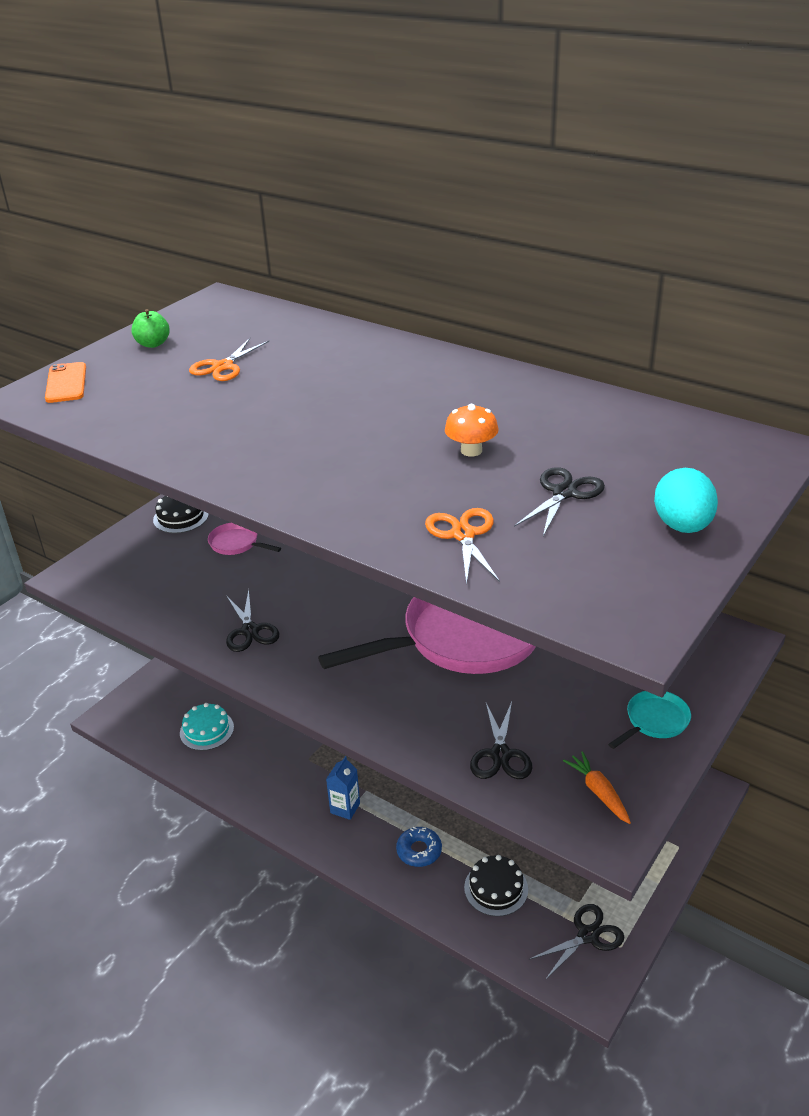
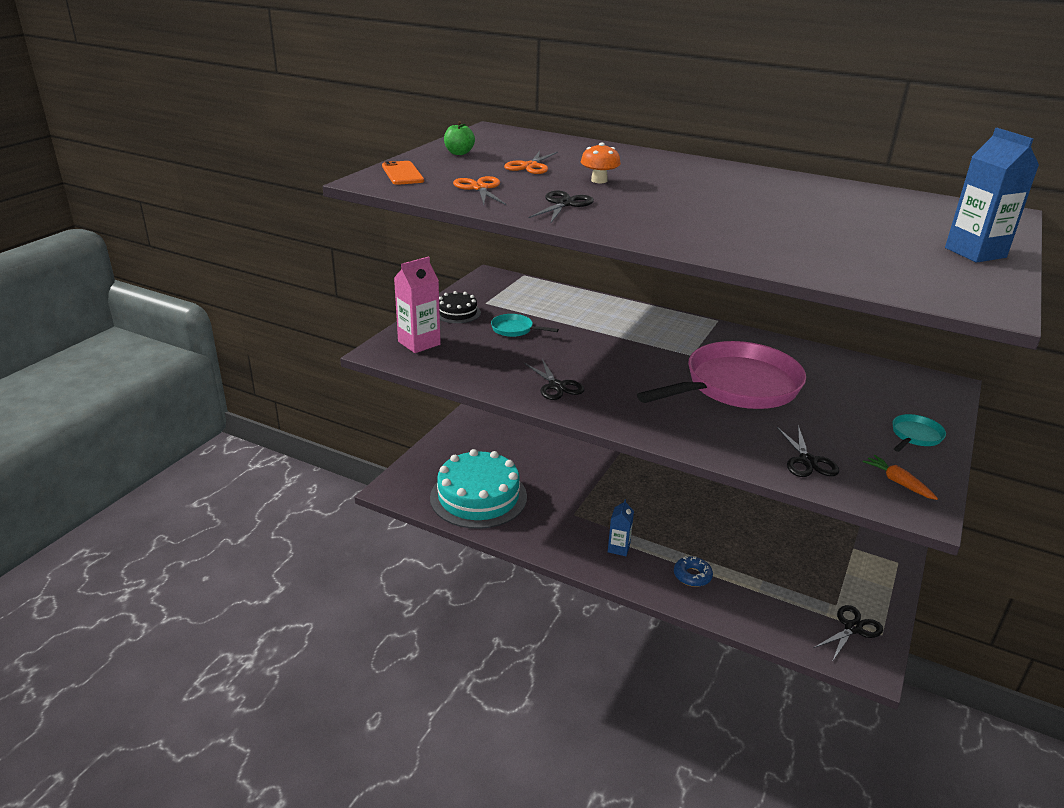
camera: 10 degrees left, 5 degrees down
(119, 563) = (419, 343): none -> pink carton
(207, 730) = (478, 497): turquoise cake -> turquoise cake, size x2.08
(236, 543) = (514, 329): pink pan -> turquoise pan
(463, 535) = (811, 257): orange scissors -> orange scissors (480, 188)
(471, 450) = (775, 213): orange mushroom -> orange mushroom (599, 180)
(496, 888) = (766, 599): black cake -> none
(564, 493) = (869, 235): black scissors -> black scissors (564, 204)
(682, 526) = (975, 253): turquoise egg -> blue carton

